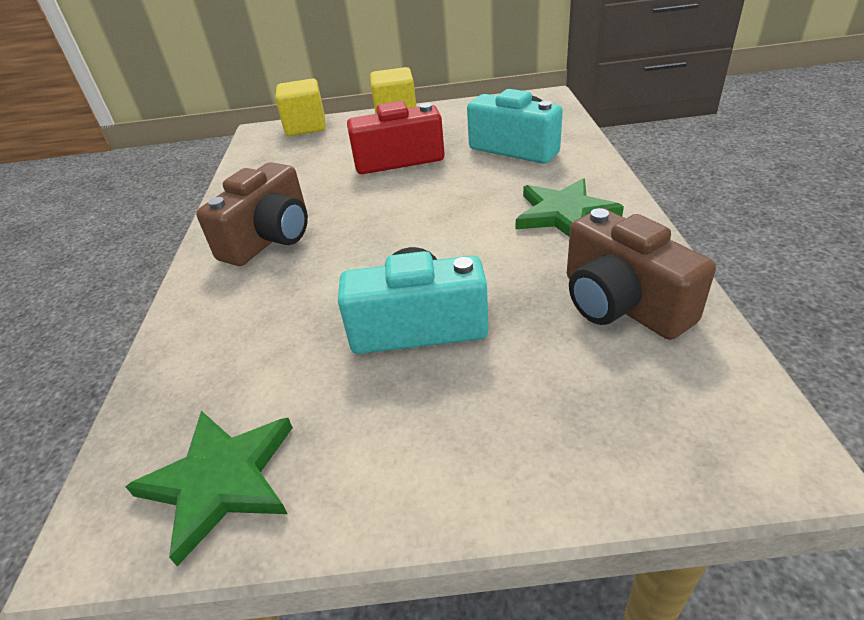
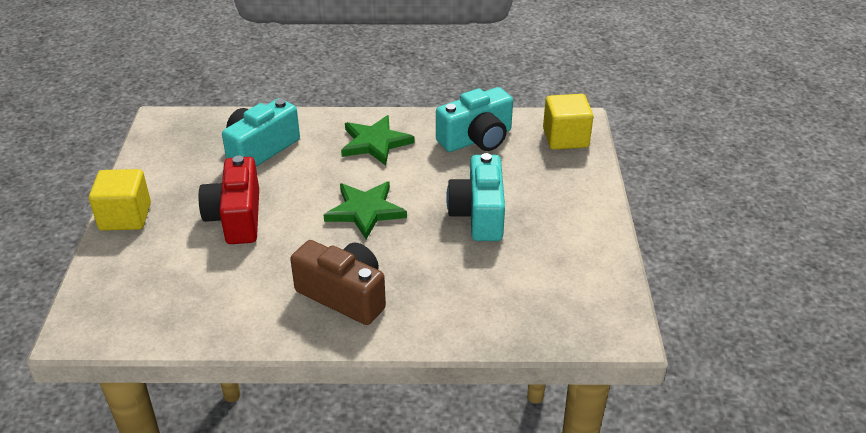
camera: 90 degrees left, 0 degrees up
(220, 480) = (589, 290): green star -> green star (365, 211)
(306, 127) = (98, 289): yellow cube -> yellow cube (565, 138)
(621, 304) = (476, 139): brown camera -> turquoise camera

